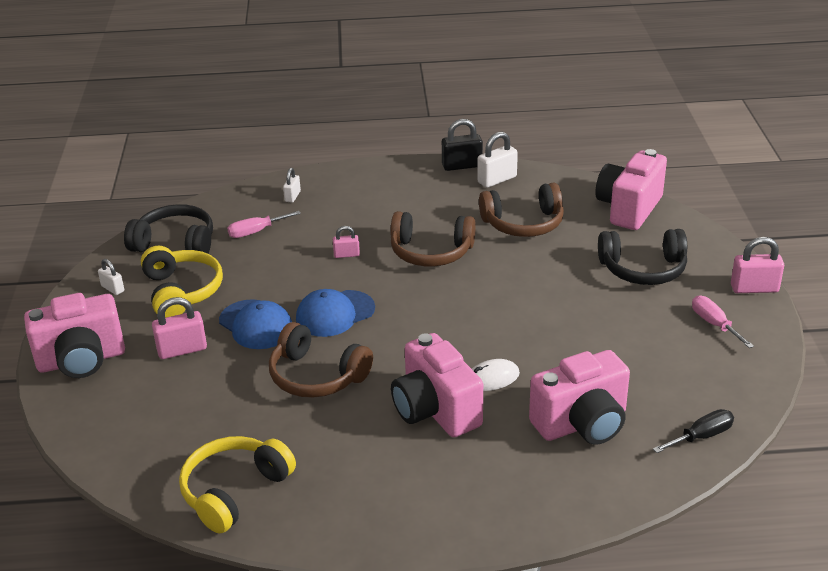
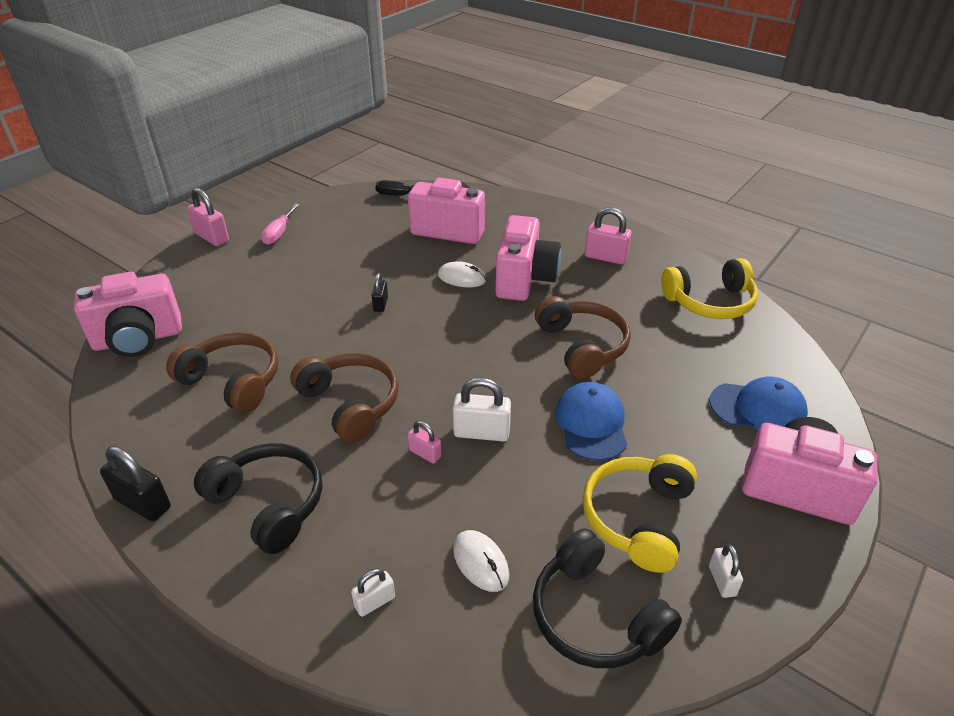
camera: 140 degrees left, 5 degrees up
(182, 350) = (682, 438): pink padlock -> pink padlock (605, 257)
(256, 232) = (481, 562): pink screwdriver -> white mouse
(335, 314) = (510, 392): blue cap -> blue cap (758, 408)
(497, 179) = (154, 453): white padlock -> white padlock (481, 432)
(519, 318) = (380, 304): none -> black padlock
(643, 269) = (239, 287): black headphones -> black headphones (268, 504)

